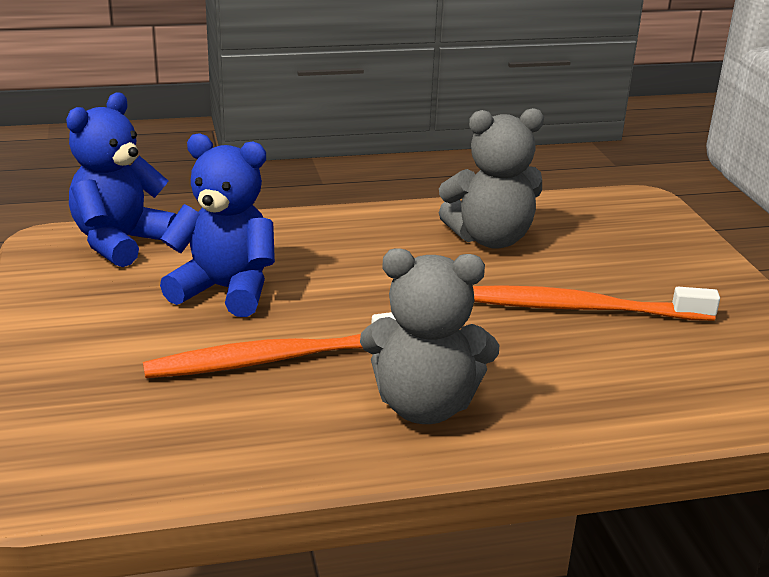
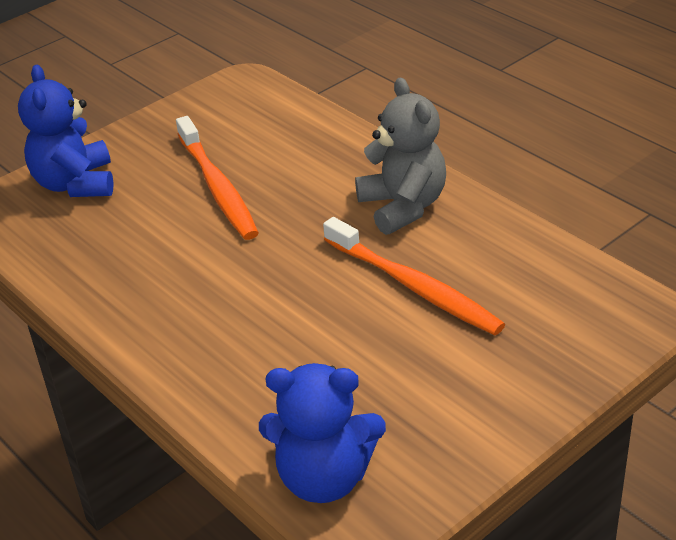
camera: 115 degrees left, 10 degrees up
(225, 290) = (347, 361): blue teddy bear -> blue teddy bear (75, 184)
(490, 239) = (131, 261): grey teddy bear -> none

